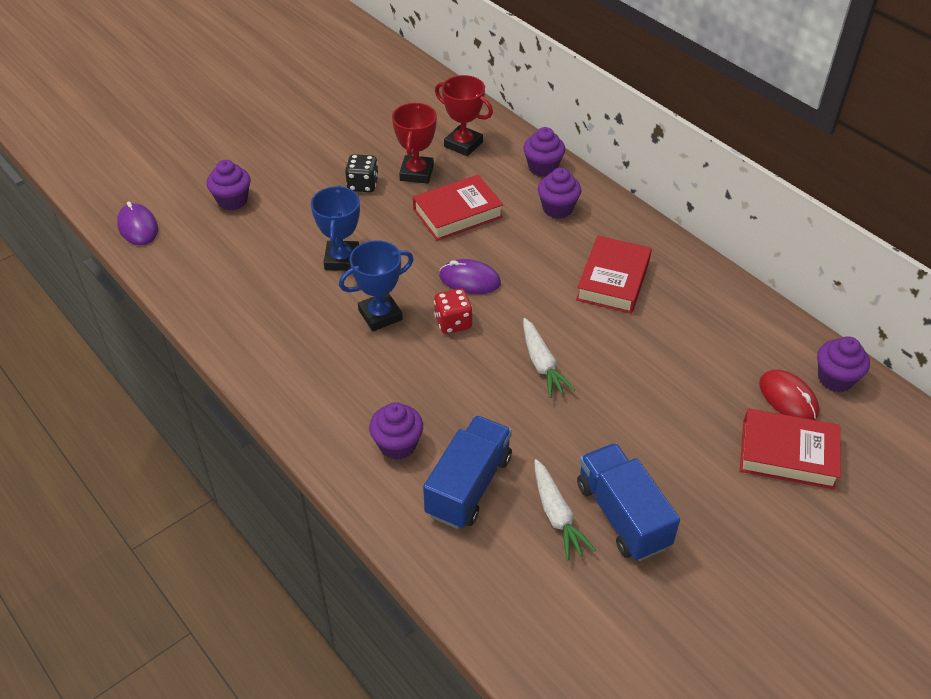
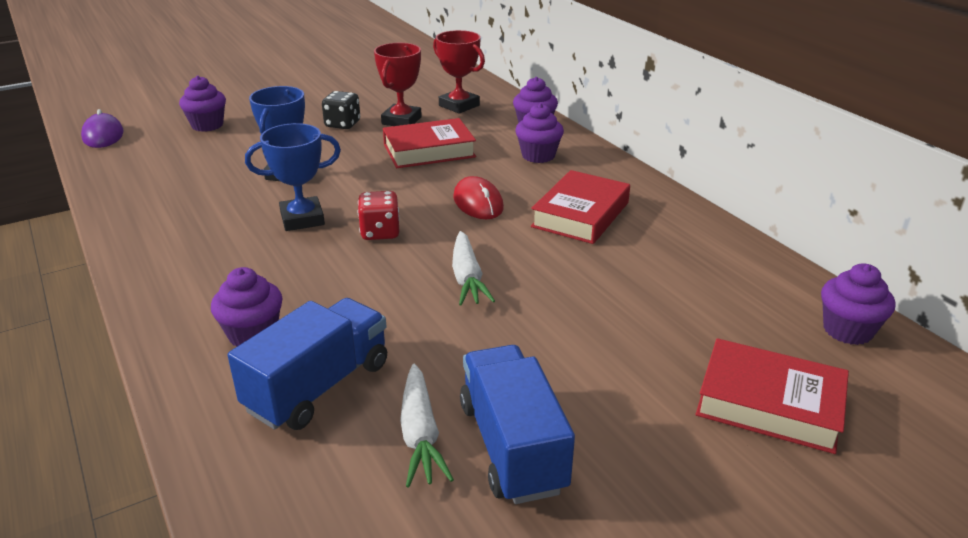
camera: 10 degrees right, 15 degrees down
(469, 280) = (416, 200): purple mouse -> none
(788, 398) = (779, 343): red mouse -> red mouse (478, 203)

